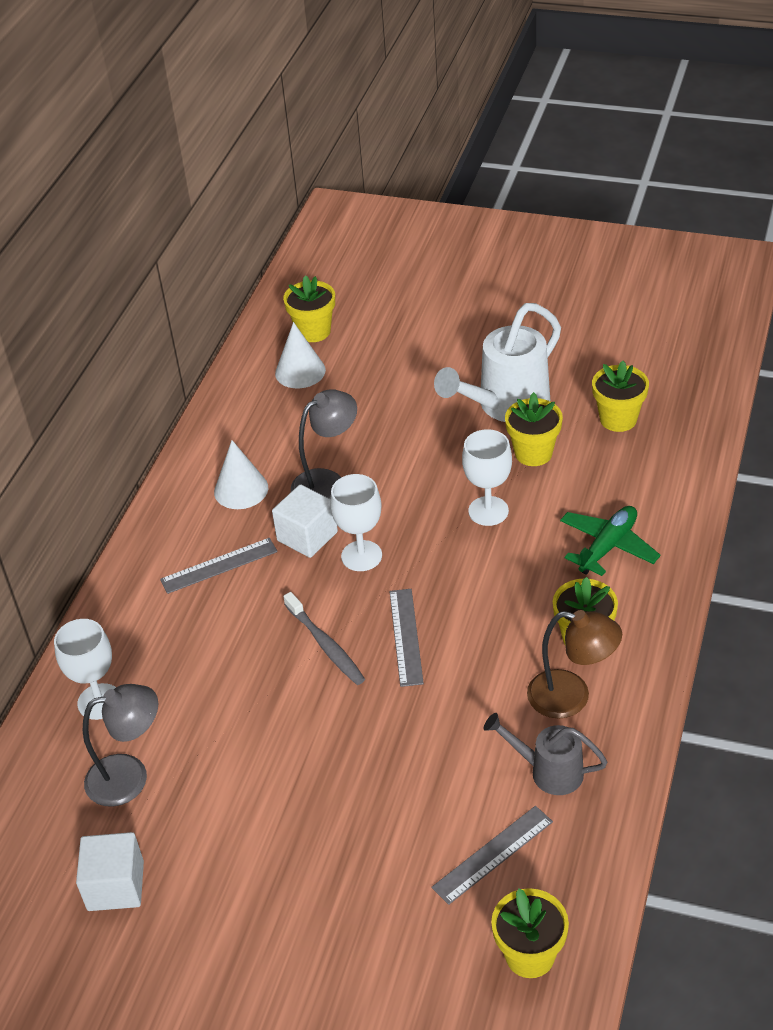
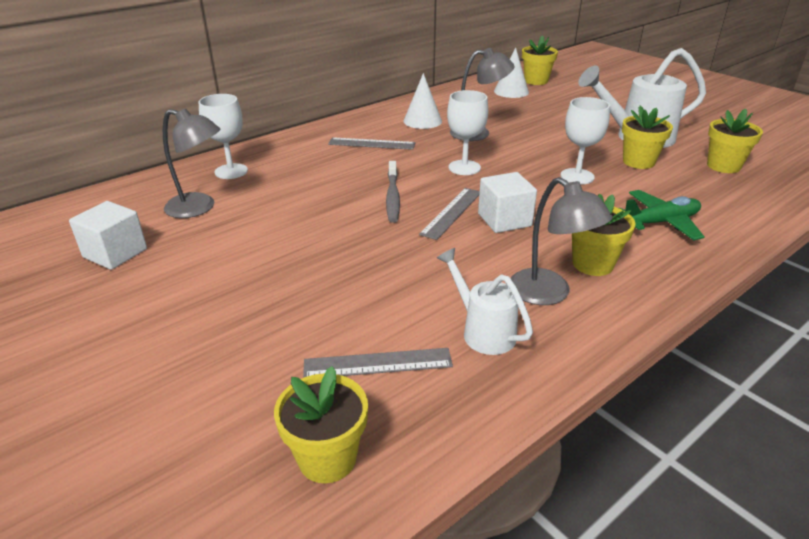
camera: 30 degrees right, 10 degrees down
(307, 536) = (439, 149): white cube -> white cube (504, 220)
(549, 771) = (483, 331): grey watering can -> white watering can
(571, 697) = (549, 294): brown lamp -> grey lamp

